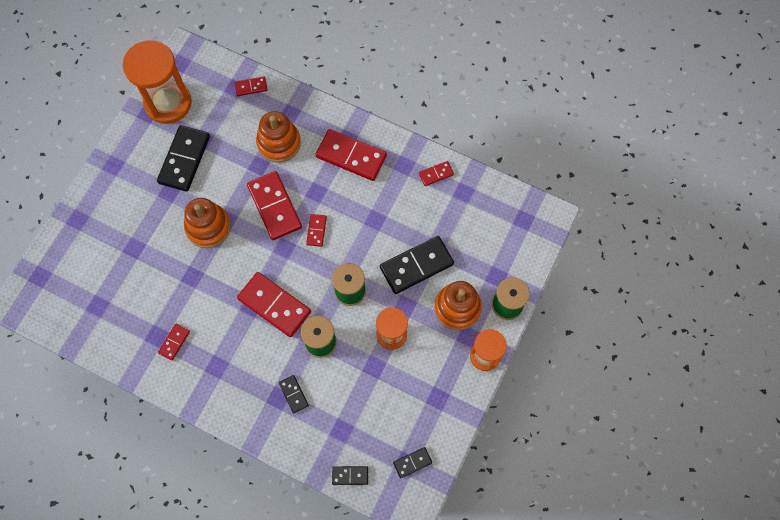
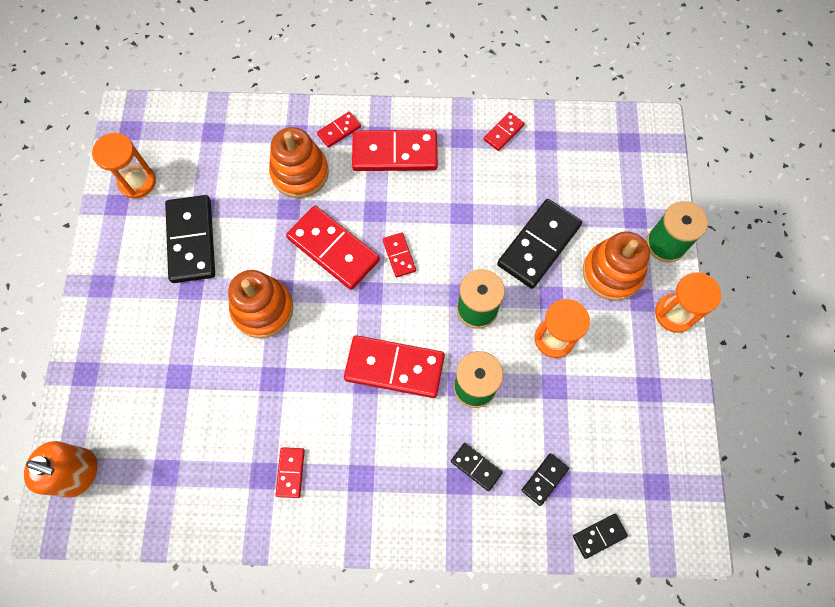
camera: 25 degrees left, 0 degrees up
(45, 281) = (78, 473): none -> orange soap dispenser
(168, 103) = (137, 182): orange hourglass -> orange hourglass, size x0.59
(251, 87) = (233, 123): red domino -> red domino (339, 131)
(412, 462) = (664, 482): black domino -> black domino (544, 479)

